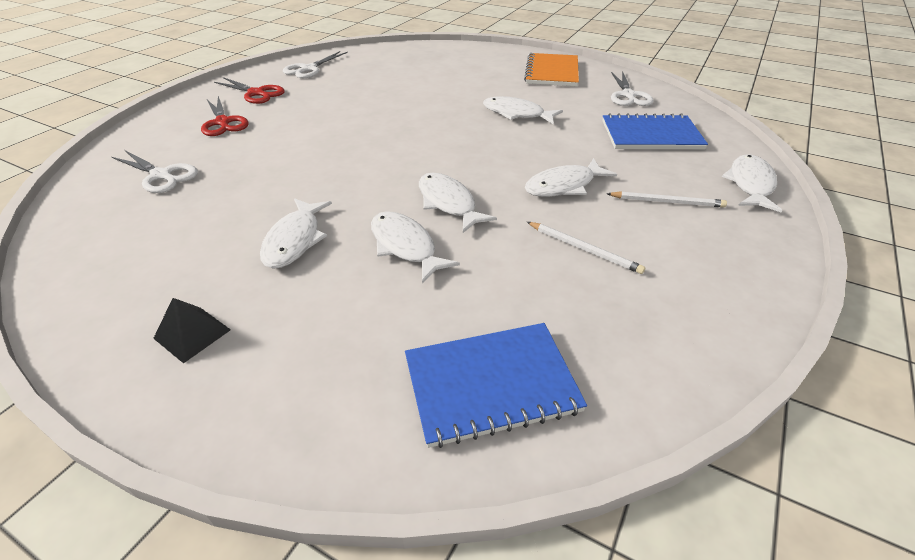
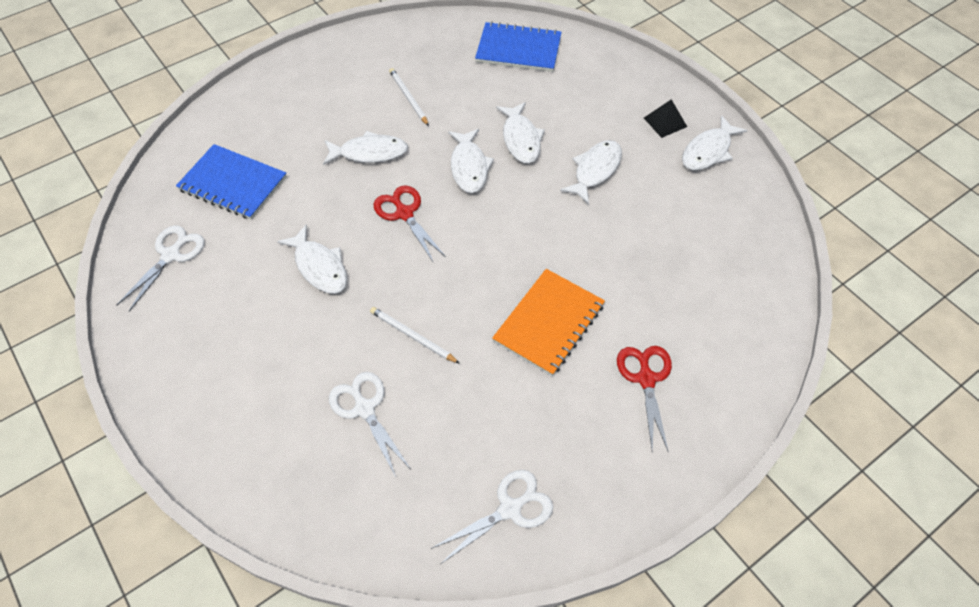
camera: 155 degrees left, 15 degrees up
(161, 175) = (705, 292): white scissors -> white scissors (365, 409)
(256, 93) = (600, 448): red scissors -> red scissors (404, 213)
(552, 72) = (193, 347): orange notebook -> orange notebook (549, 323)
(667, 202) = (313, 112): white pencil -> white pencil (412, 336)
(750, 184) = (235, 106): white fish -> white fish (708, 151)

